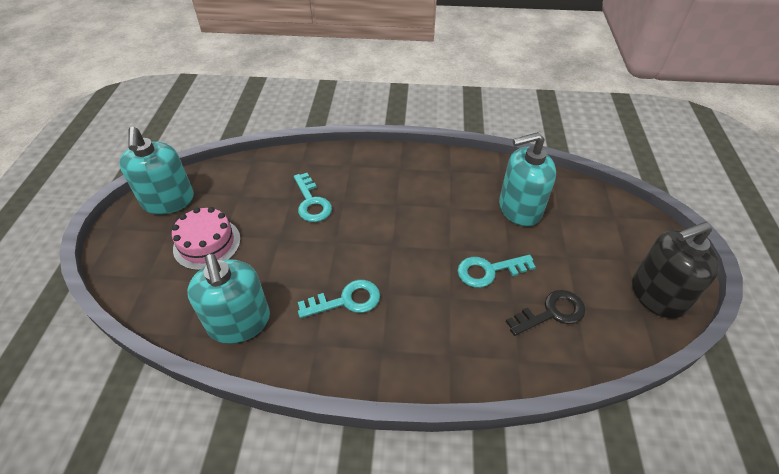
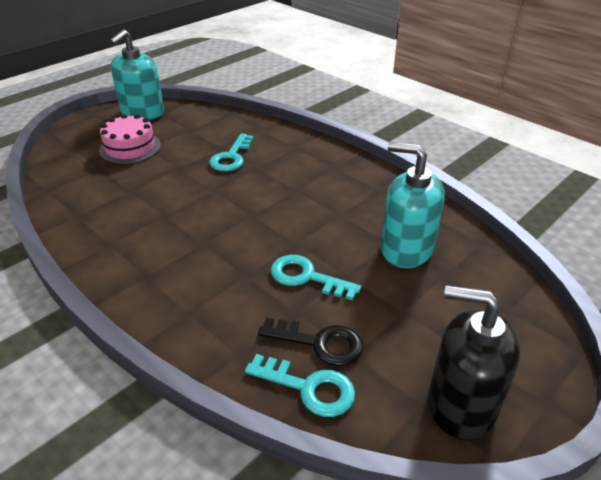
camera: 40 degrees right, 10 degrees down
(239, 322) = (84, 202): turquoise soap dispenser -> none
(346, 300) = (166, 230): turquoise key -> turquoise key (309, 388)

